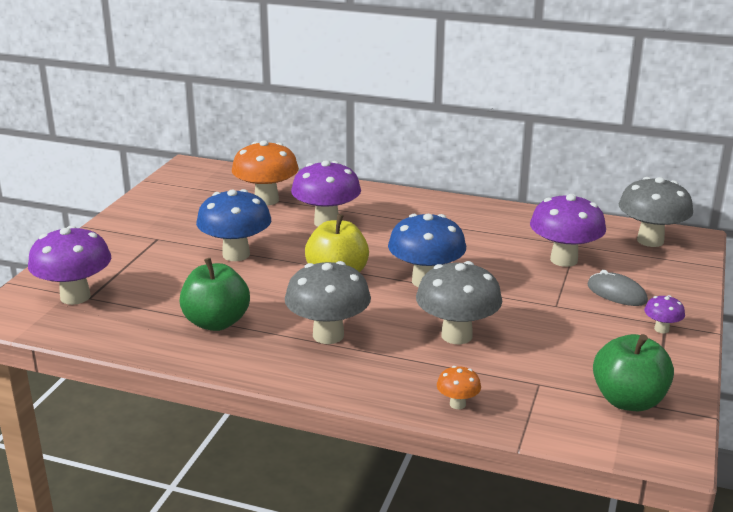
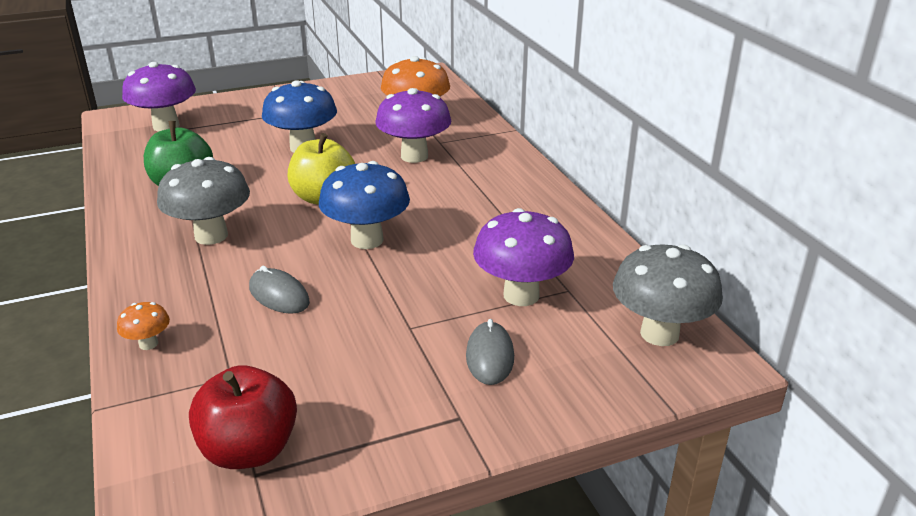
camera: 50 degrees right, 5 degrees up
(456, 335) = (279, 295): grey mushroom -> grey mouse
(628, 400) = (249, 450): green apple -> red apple
(661, 329) = (443, 418): purple mushroom -> none

